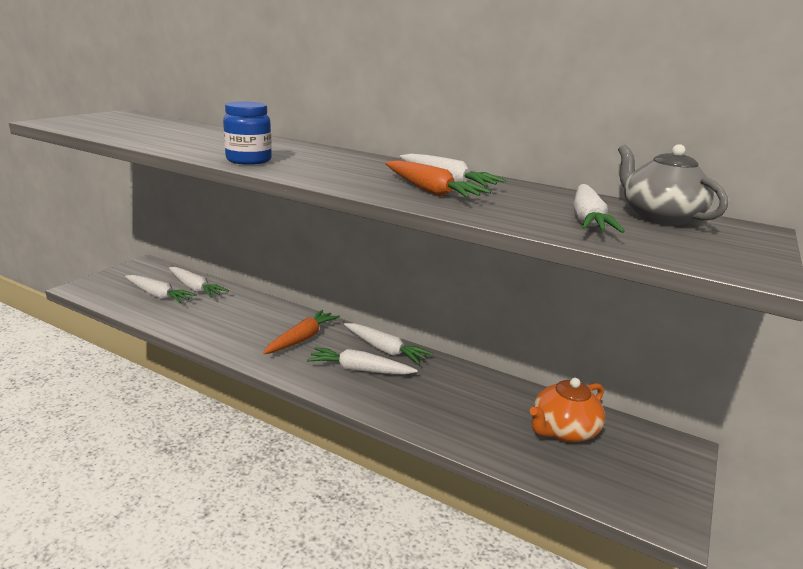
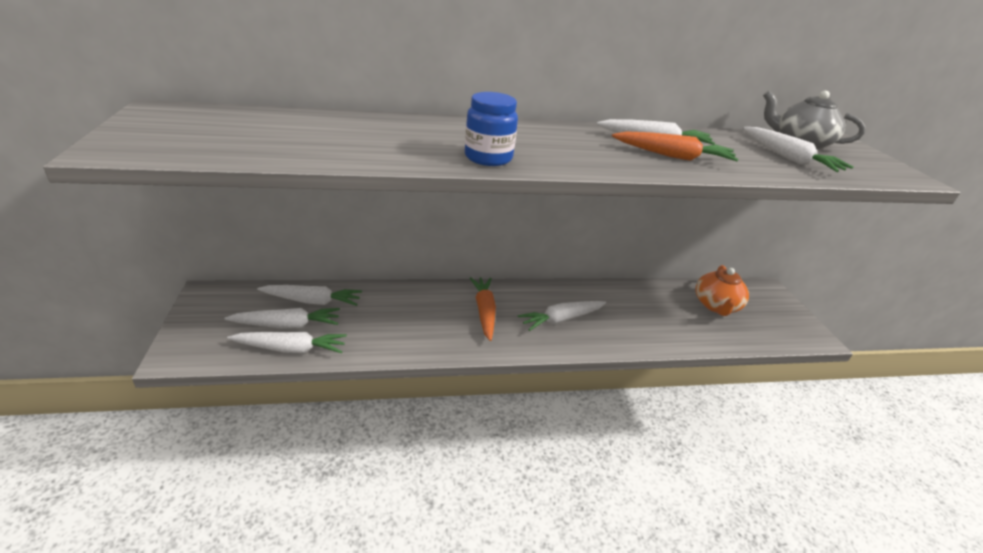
camera: 40 degrees left, 10 degrees up
(385, 350) = (552, 293): white carrot -> white carrot (291, 349)

